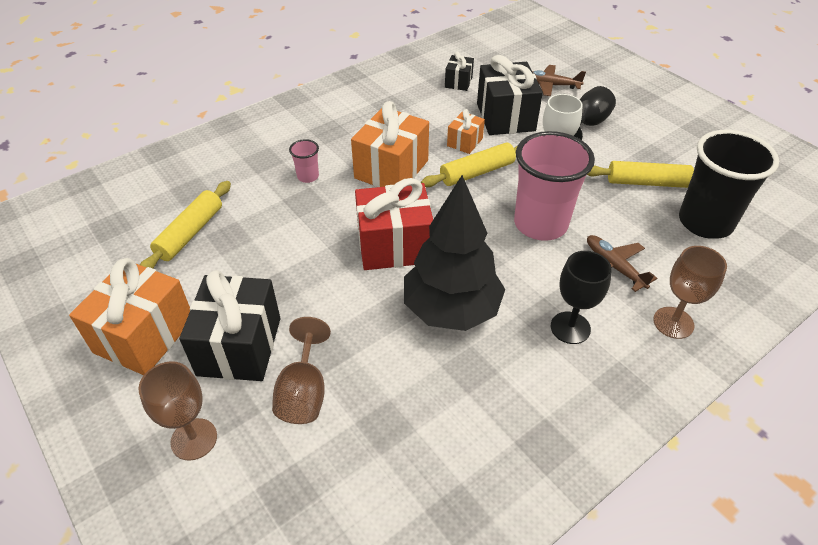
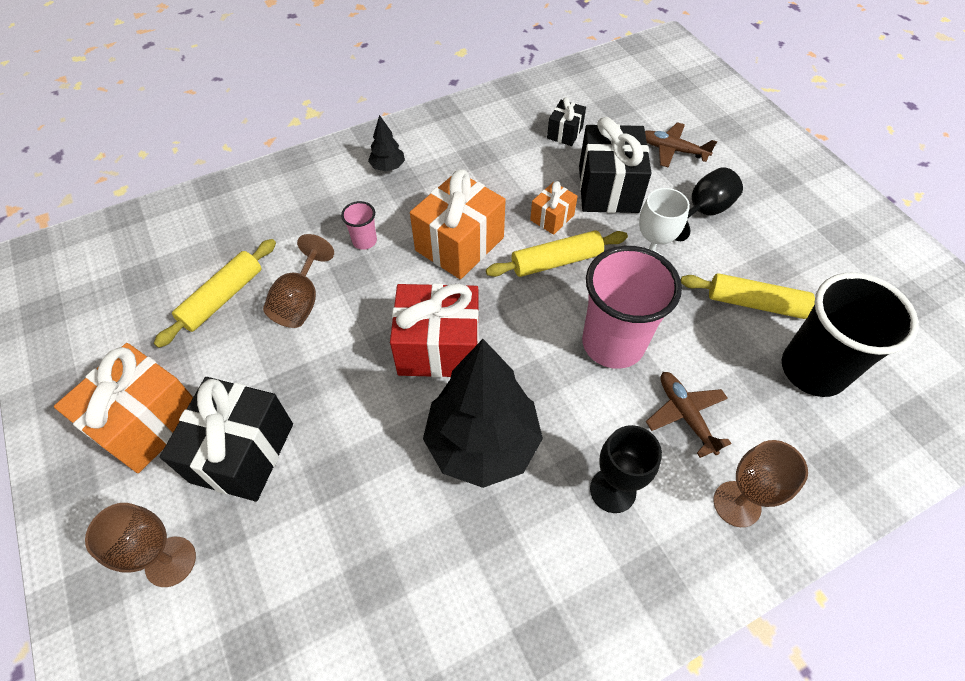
camera: 10 degrees right, 10 degrees up
(304, 392) = (297, 523): brown goblet -> brown goblet (301, 301)
(314, 121) = (388, 167): none -> black tree

